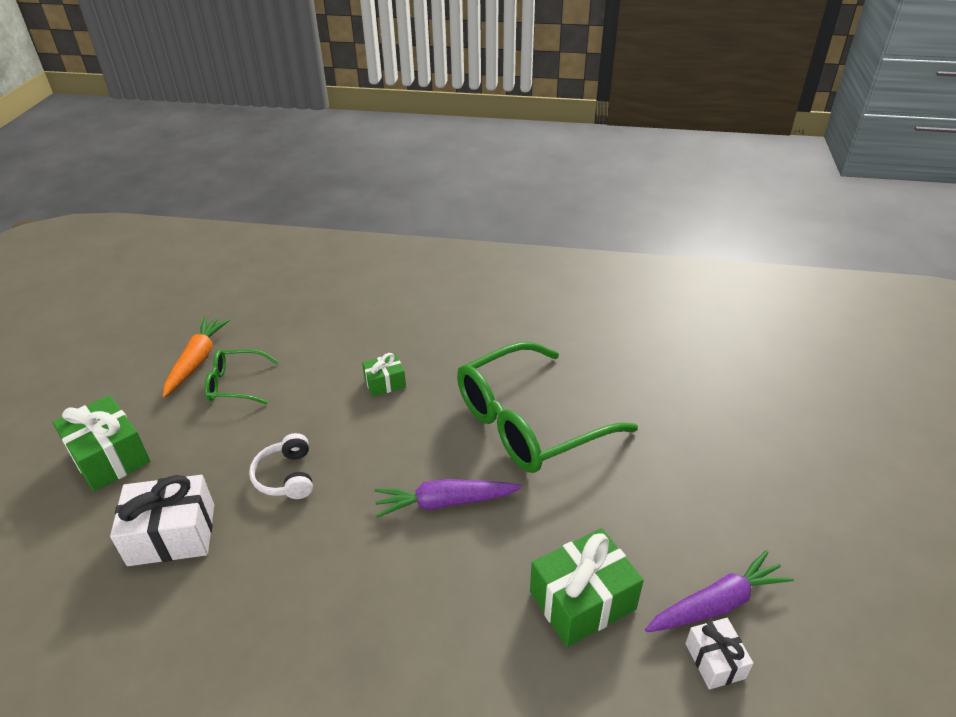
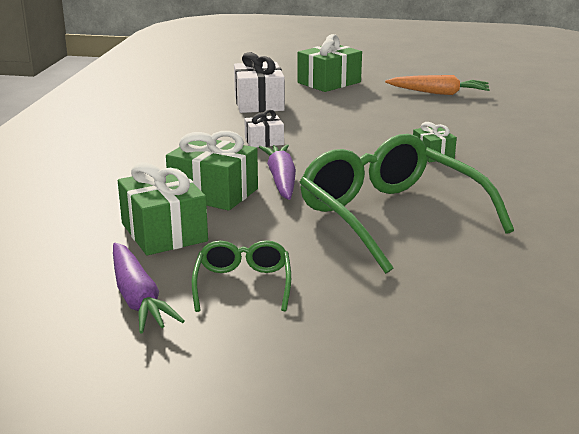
camera: 90 degrees right, 15 degrees down
(235, 384) = (414, 106): green glasses -> green glasses (243, 284)
(286, 476) = (311, 127): white headphones -> none
(480, 563) = (213, 193): none -> green gift
(715, 660) = (79, 289): white gift -> white gift (264, 141)

